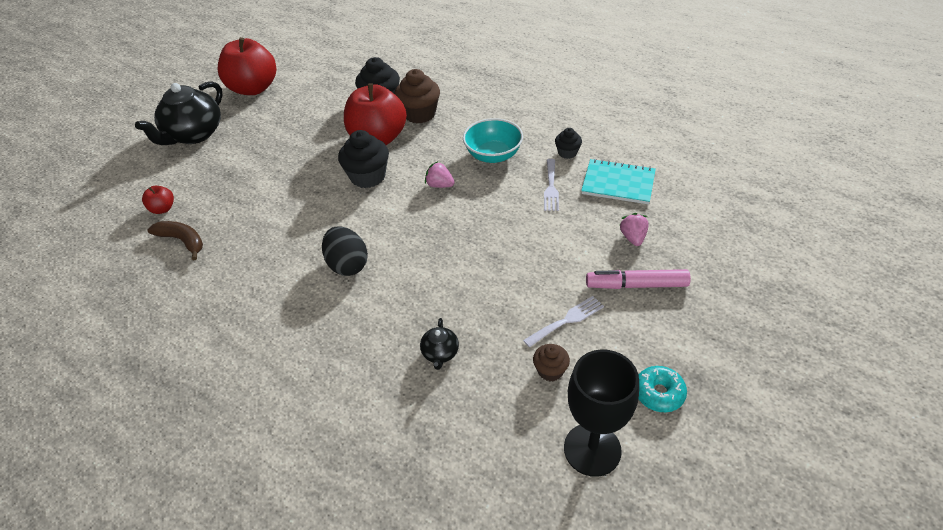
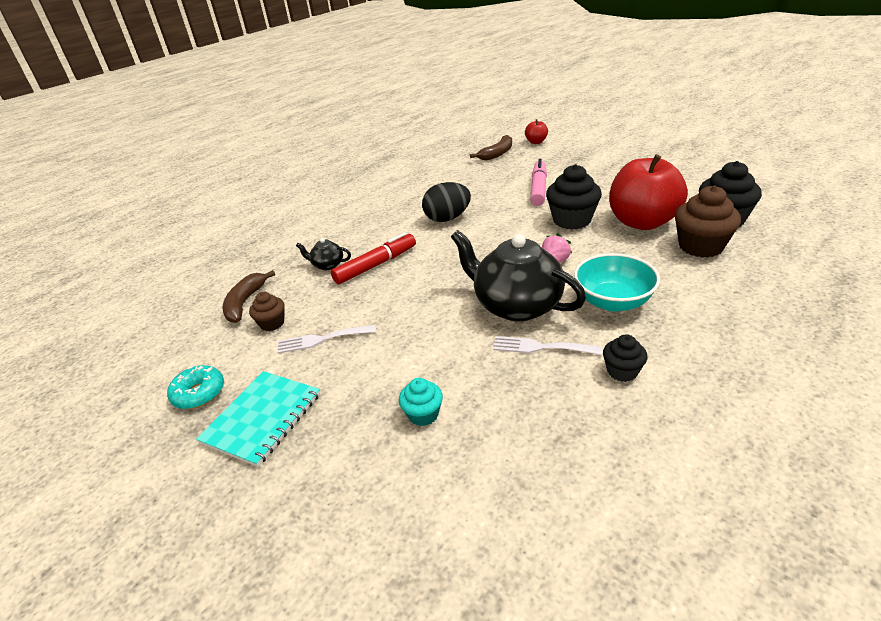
camera: 100 degrees right, 10 degrees down
(194, 135) = (638, 137): black teapot -> black teapot (516, 305)
(253, 88) = (726, 151): red apple -> none
(441, 308) = (376, 265): none -> red marker
(518, 413) = (245, 303): none -> brown banana
(567, 320) = (322, 339): white fork -> white fork turned 105 degrees clockwise
(592, 449) = (183, 340): black goblet -> none
(618, 183) = (543, 418): turquoise notebook -> turquoise notebook (262, 418)
(633, 238) = (423, 414): pink strawberry -> turquoise cupcake
(636, 285) = (342, 402): pink marker -> pink marker (538, 188)

